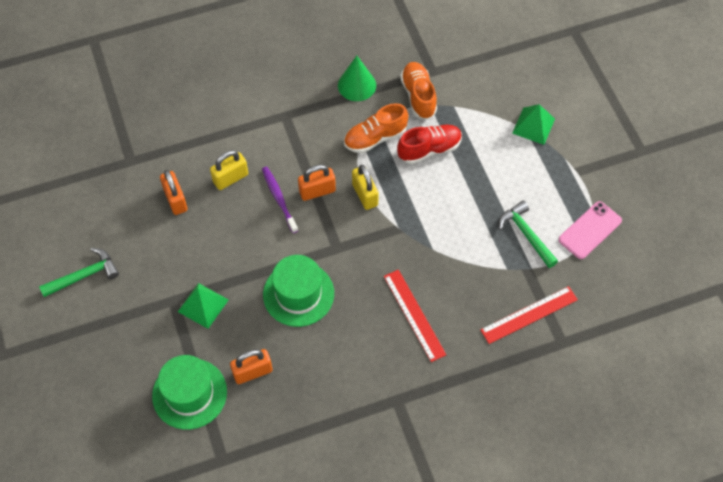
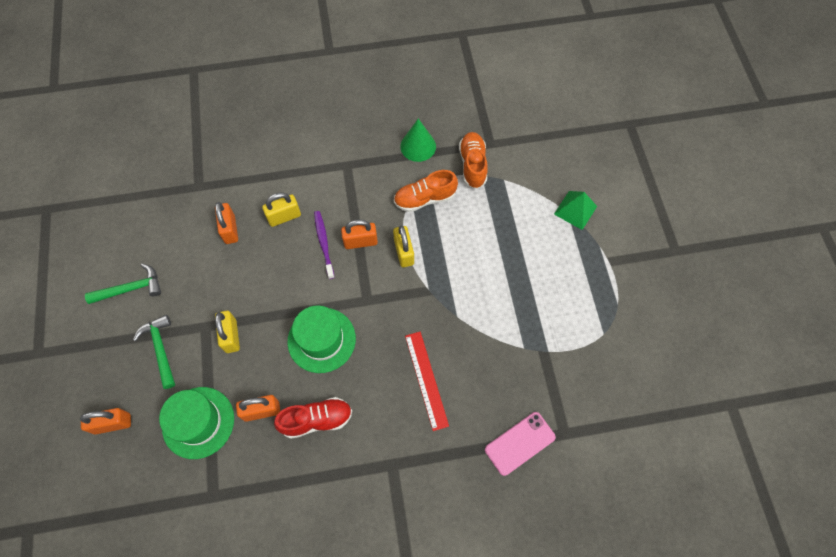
camera: 10 degrees right, 5 degrees up
(100, 410) = (113, 424): none -> orange padlock
(203, 305) = (231, 336): green pyramid -> yellow padlock
(429, 149) = (472, 218): red shoe -> red shoe (316, 420)
(526, 234) = (549, 316): green hammer -> green hammer (160, 349)
(529, 314) = (537, 398): red ruler -> none
(590, 230) = (611, 322): pink phone -> pink phone (520, 443)

